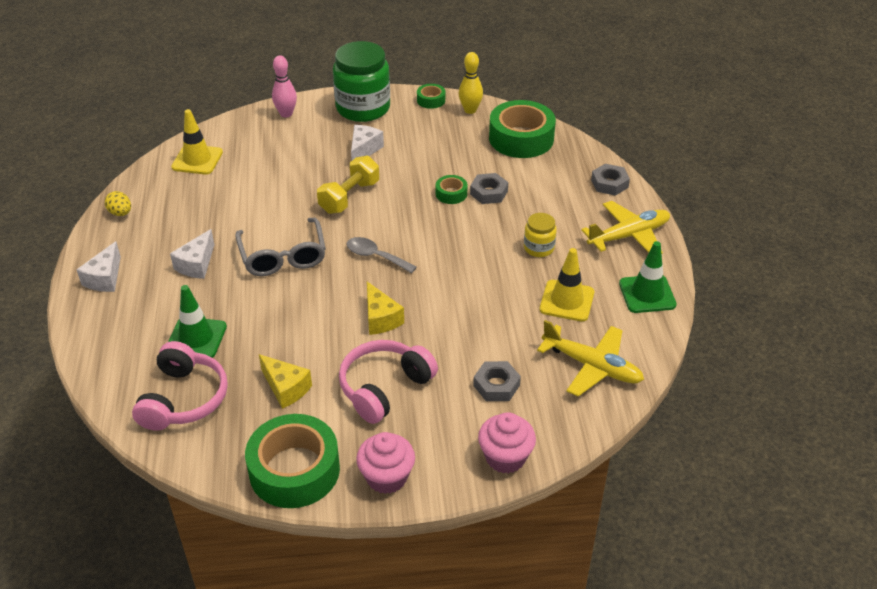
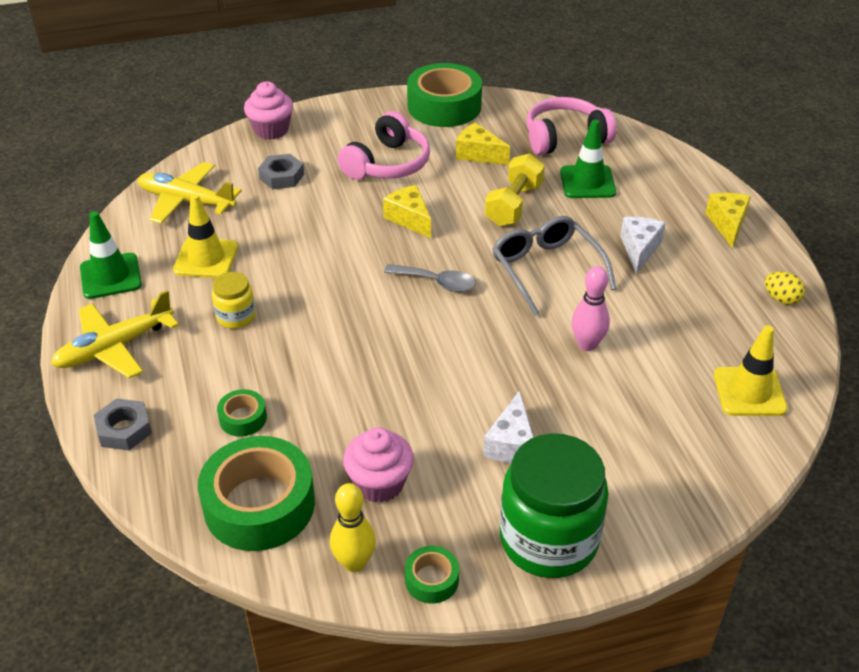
camera: 170 degrees right, 0 degrees up
(105, 278) = (727, 224): white cheese -> yellow cheese
(183, 399) = (565, 138): pink headphones -> pink headphones turned 75 degrees clockwise
(286, 114) = (674, 506): pink bowling pin -> pink bowling pin (587, 344)
(349, 197) = (500, 358): yellow dumbbell -> yellow dumbbell (513, 205)
(386, 477) = (368, 109): pink cupcake -> pink cupcake (379, 483)
(451, 194) = (360, 381): green tape -> green tape (243, 418)
(489, 192) = (306, 390): grey nut -> none

